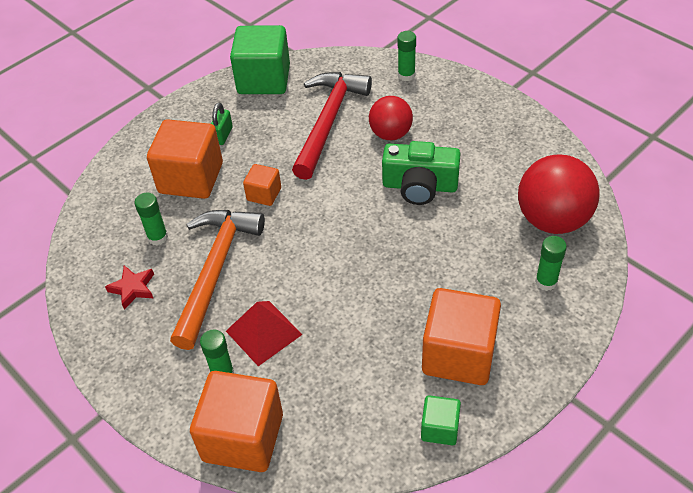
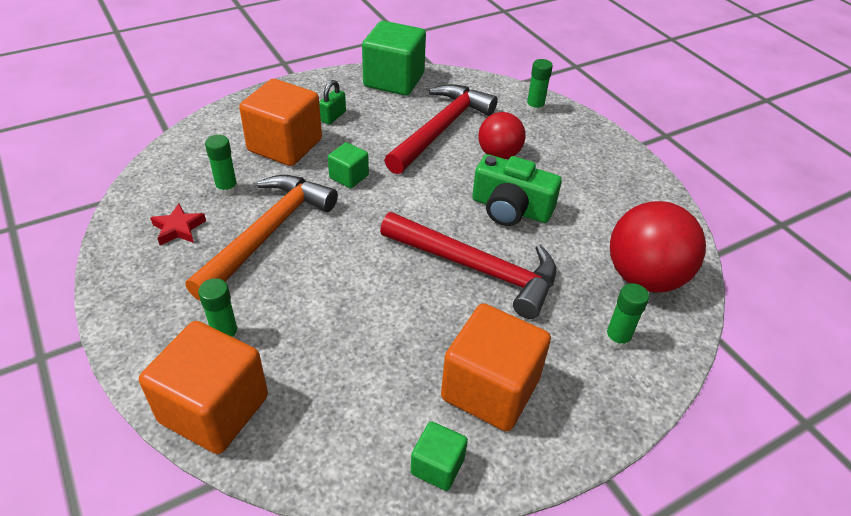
camera: 10 degrees right, 5 degrees down
(263, 332) = (287, 306): red pyramid -> none
(264, 194) = (349, 177): orange cube -> green cube
(411, 252) = (477, 268): none -> red hammer

